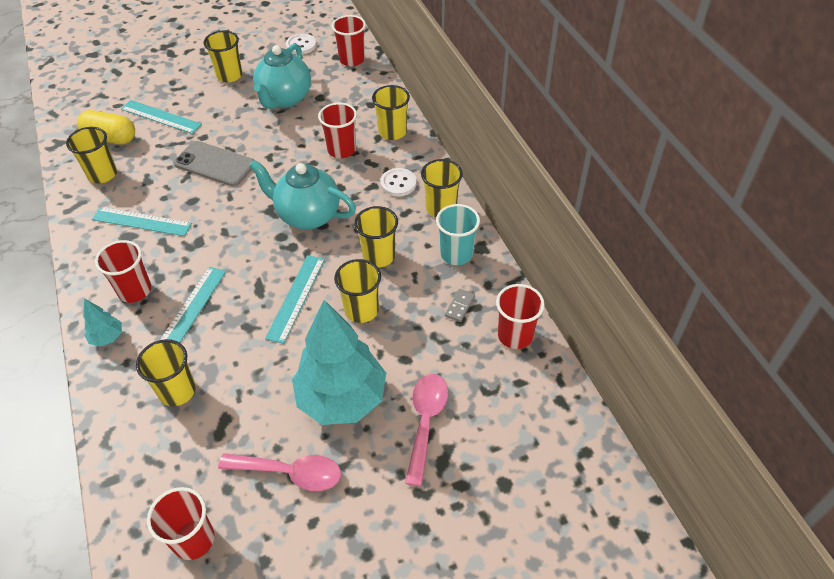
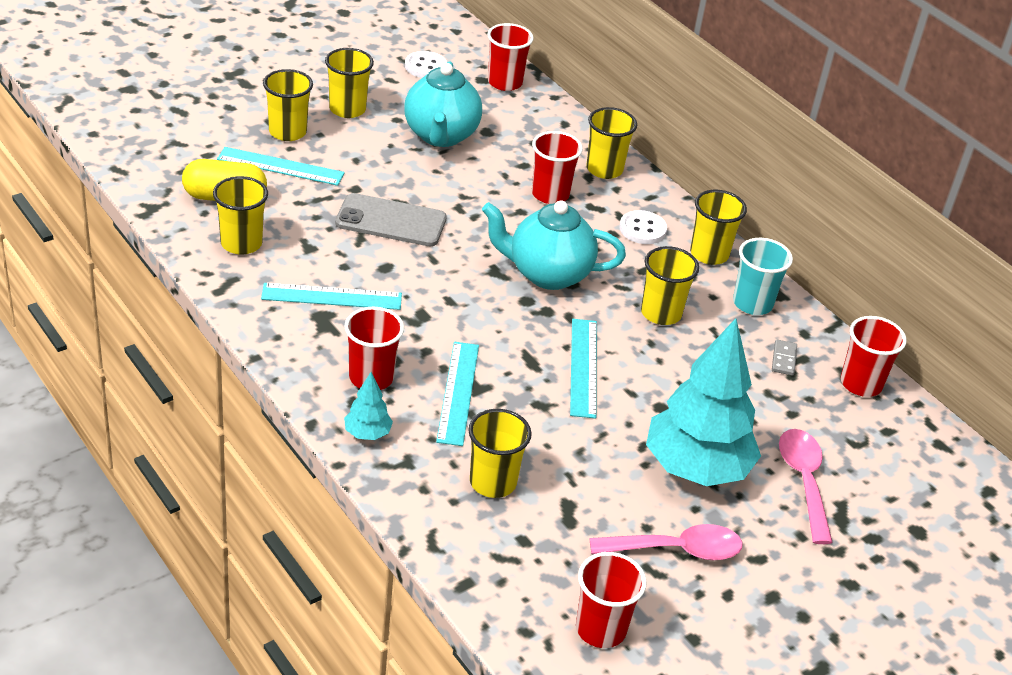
camera: 20 degrees left, 10 degrees down
(361, 310) = (670, 374): yellow cup -> yellow cup (287, 132)

